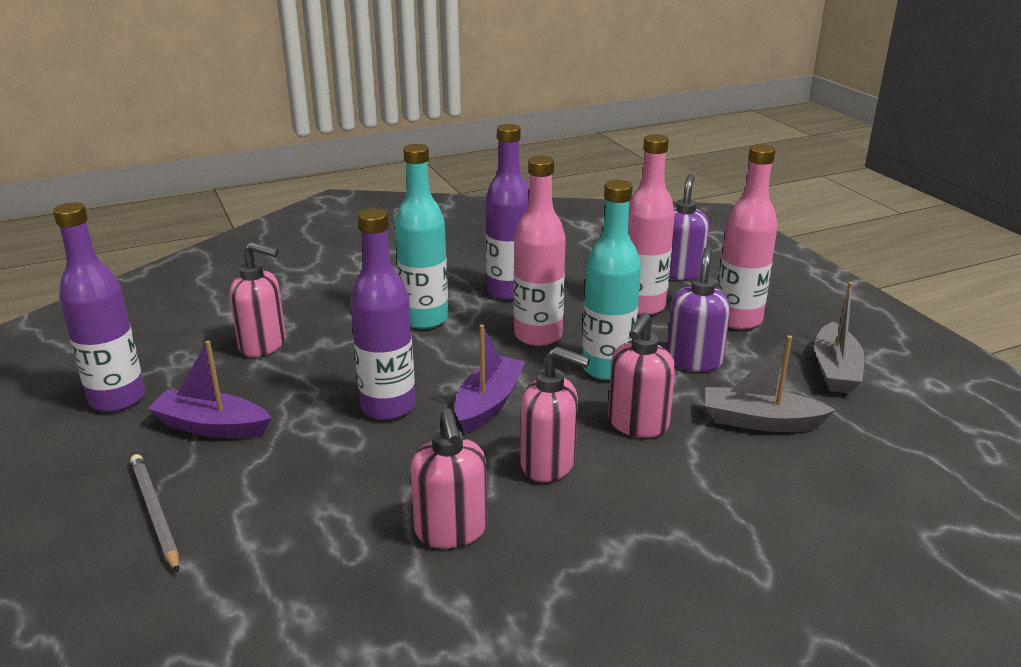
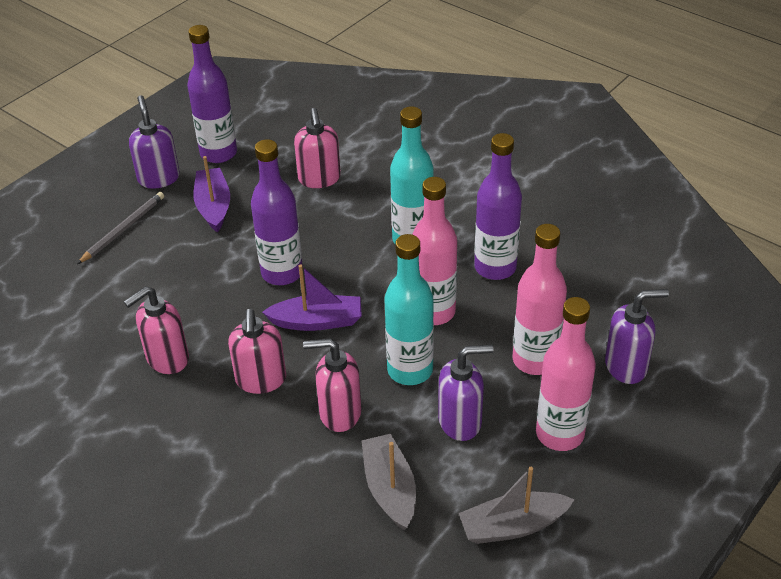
camera: 65 degrees right, 15 degrees up
(94, 457) = (159, 178): none -> purple soap dispenser

